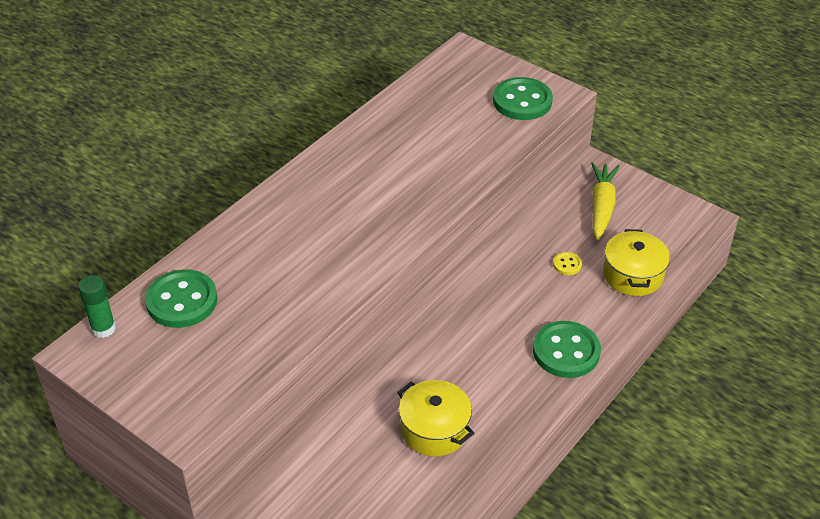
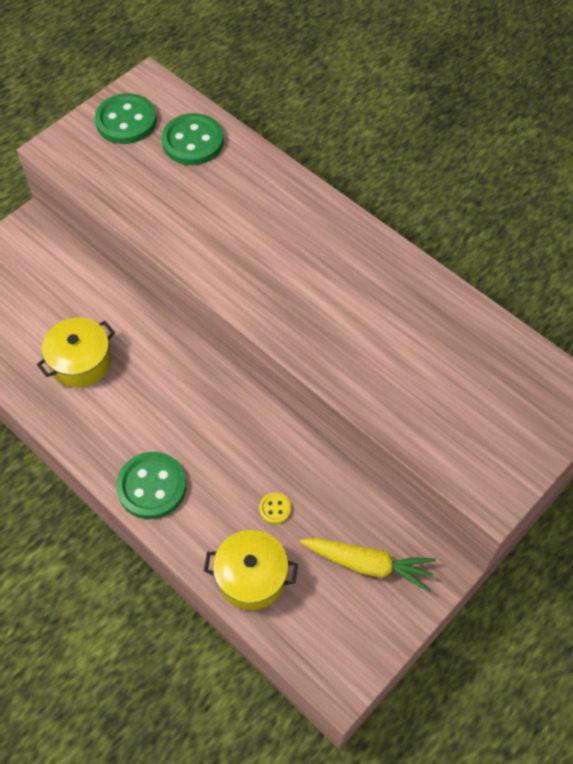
camera: 95 degrees right, 15 degrees up
(103, 328) = (170, 94): green glue stick -> none
(522, 101) = (478, 449): green button -> green button (126, 121)

